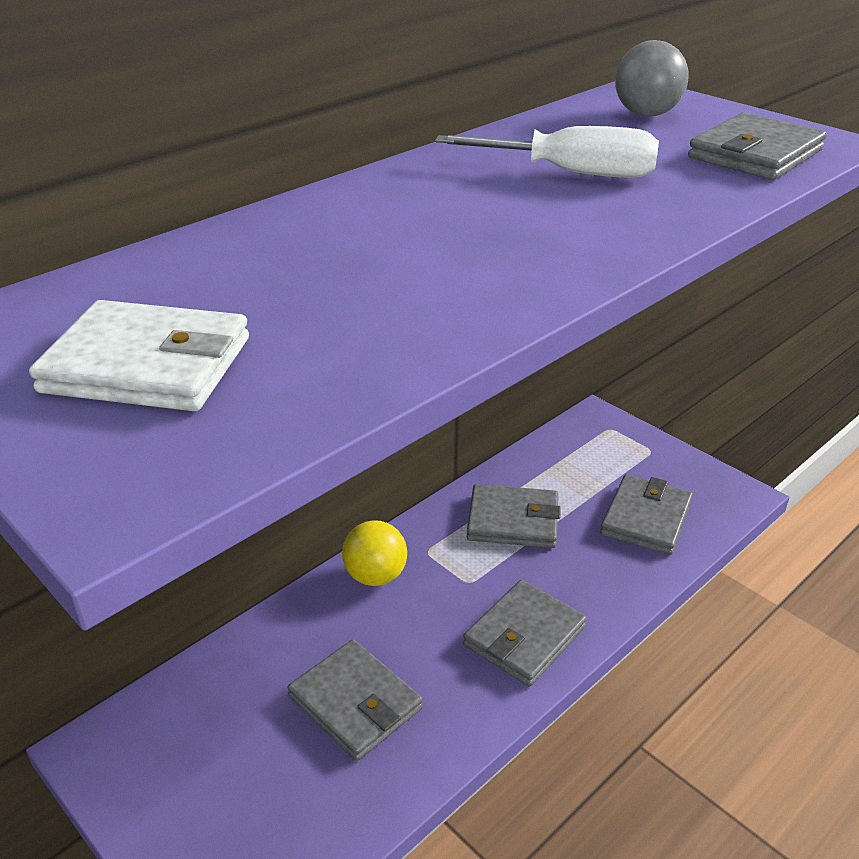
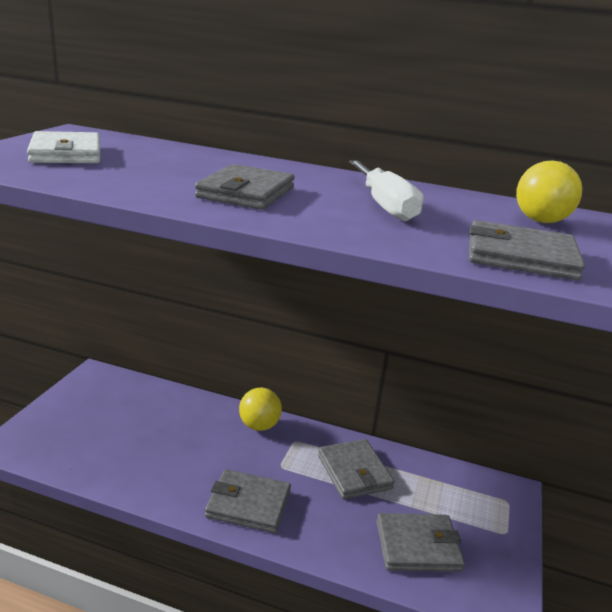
camera: 60 degrees right, 10 degrees down
(355, 703) = (158, 446): grey wallet -> grey wallet (246, 193)
(646, 114) = (541, 221): grey ball -> yellow ball

